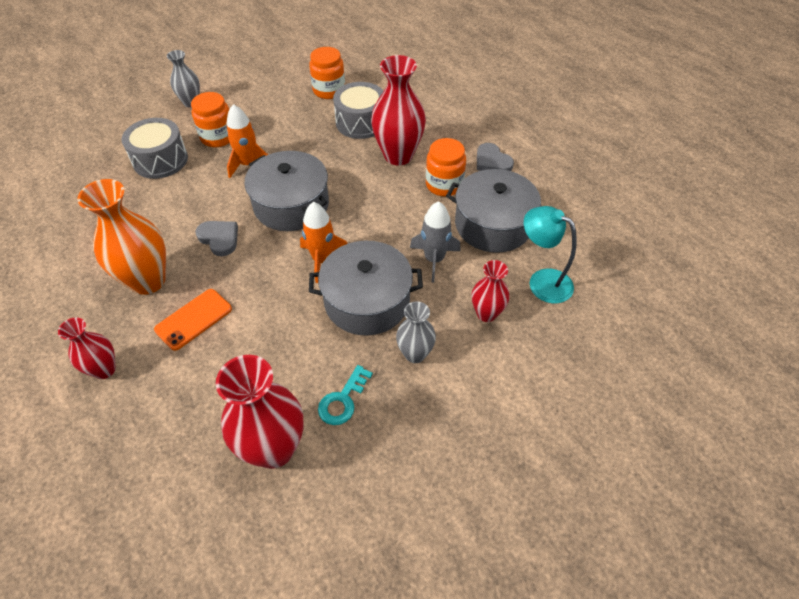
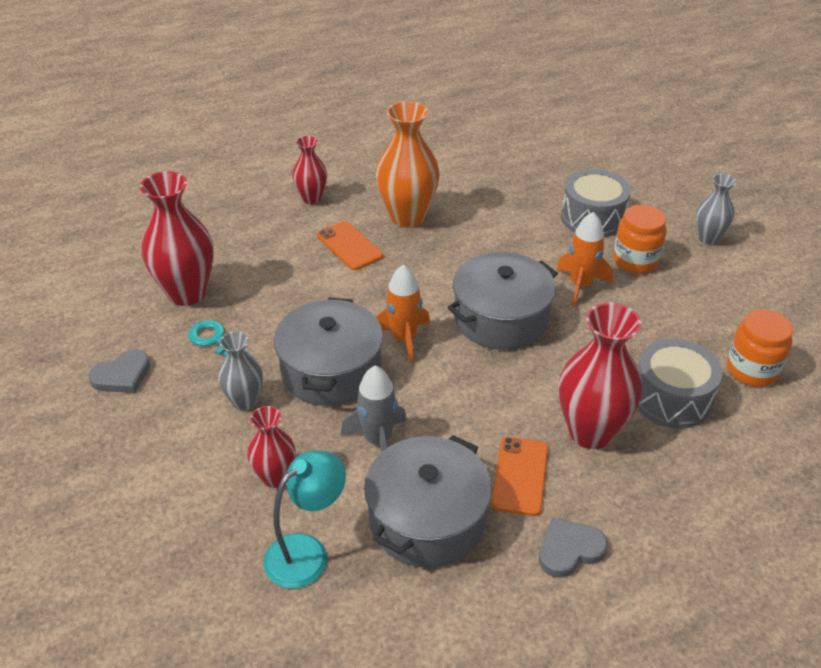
camera: 100 degrees right, 10 degrees down
(219, 238) = (455, 262): grey heart -> grey heart (122, 375)
(444, 185) = (520, 476): orange jar -> orange phone

